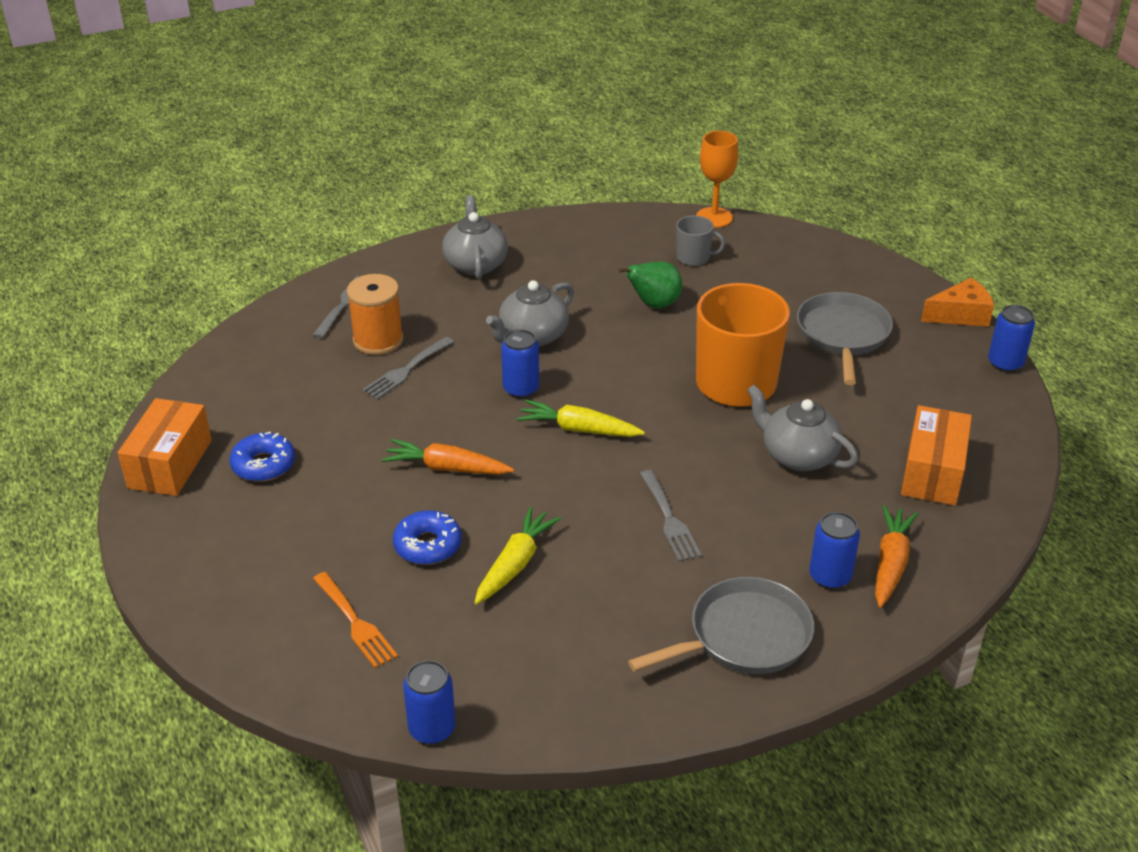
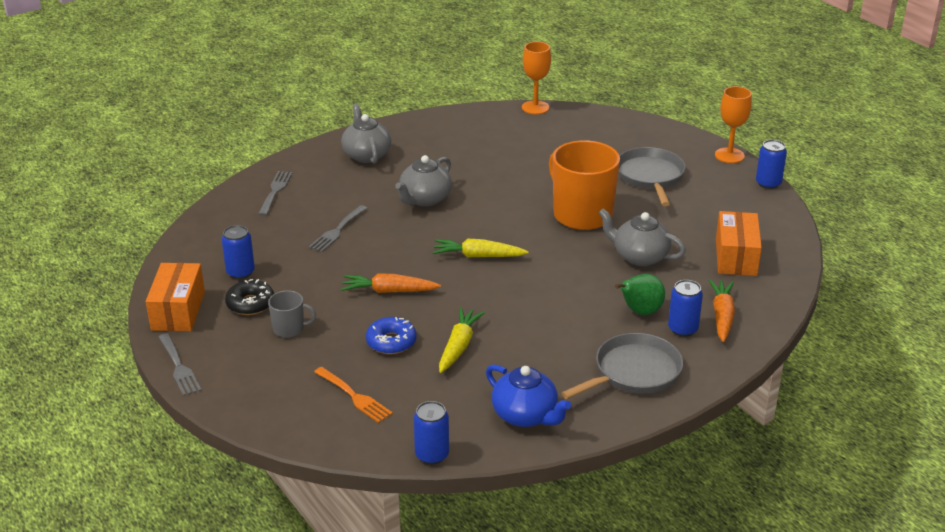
camera: 10 degrees left, 5 degrees down
(263, 465) = (250, 304): blue donut -> black donut
(378, 340) = (309, 213): orange spool -> none
(521, 389) = (427, 234): blue can -> blue can (240, 272)
(576, 685) = (526, 415): none -> blue teapot
(654, 304) = (508, 169): green pear -> green pear (640, 312)
(669, 519) = (561, 306): grey fork -> grey fork (179, 367)
(694, 257) = (528, 135): grey mug -> grey mug (289, 329)
(960, 315) = (729, 155): orange cheese -> orange goblet

